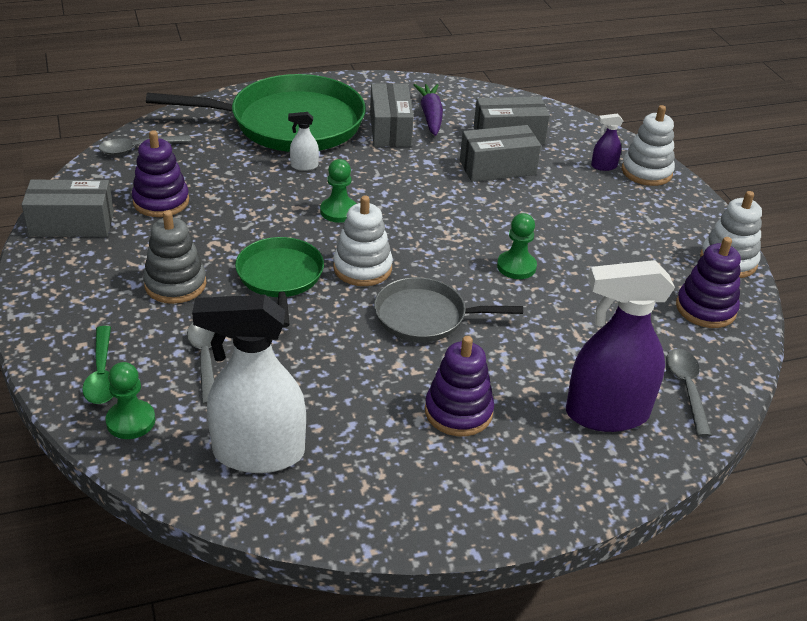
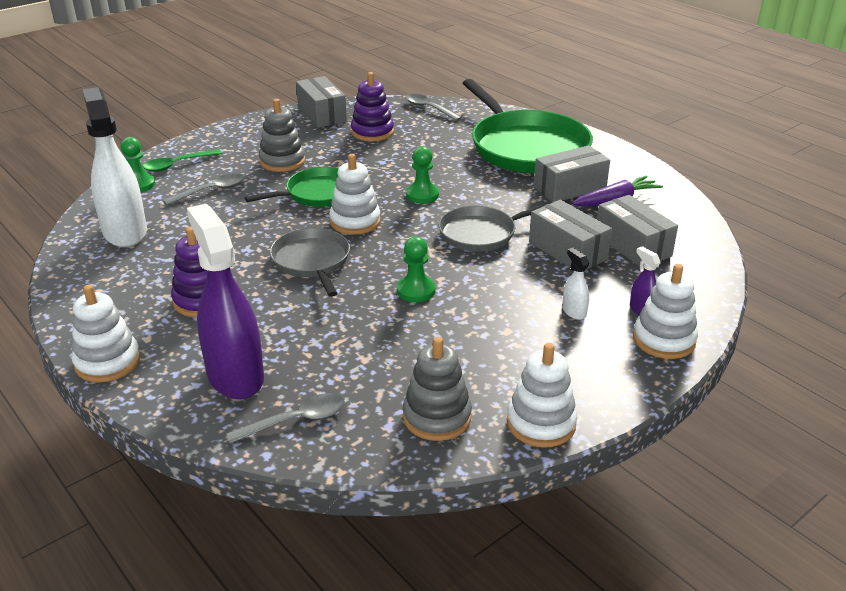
camera: 70 degrees right, 5 degrees down
(304, 166) = (471, 167): white spray bottle -> white spray bottle (574, 311)
(439, 201) = (481, 233): none -> grey pan
(544, 507) = (107, 362): none -> white stacking toy
(705, 309) = (437, 417): purple stacking toy -> grey stacking toy

